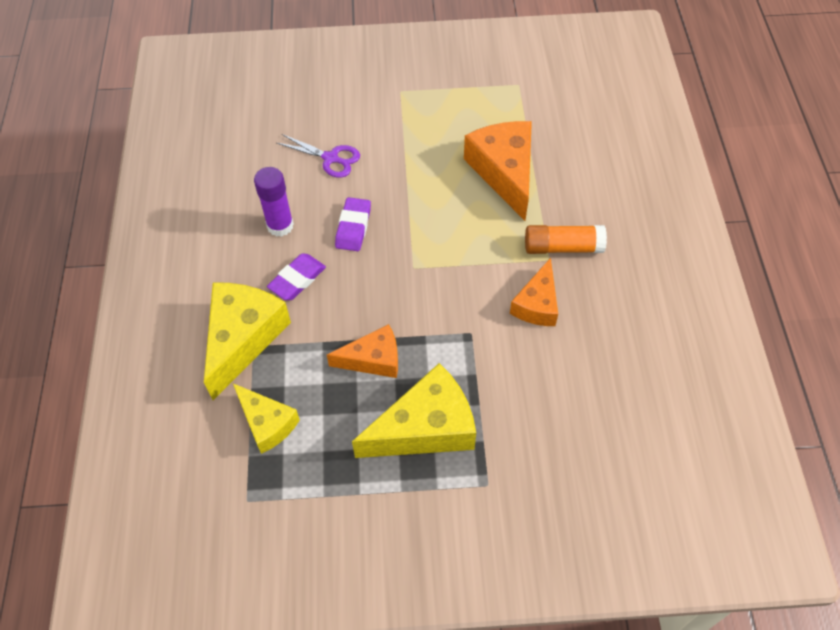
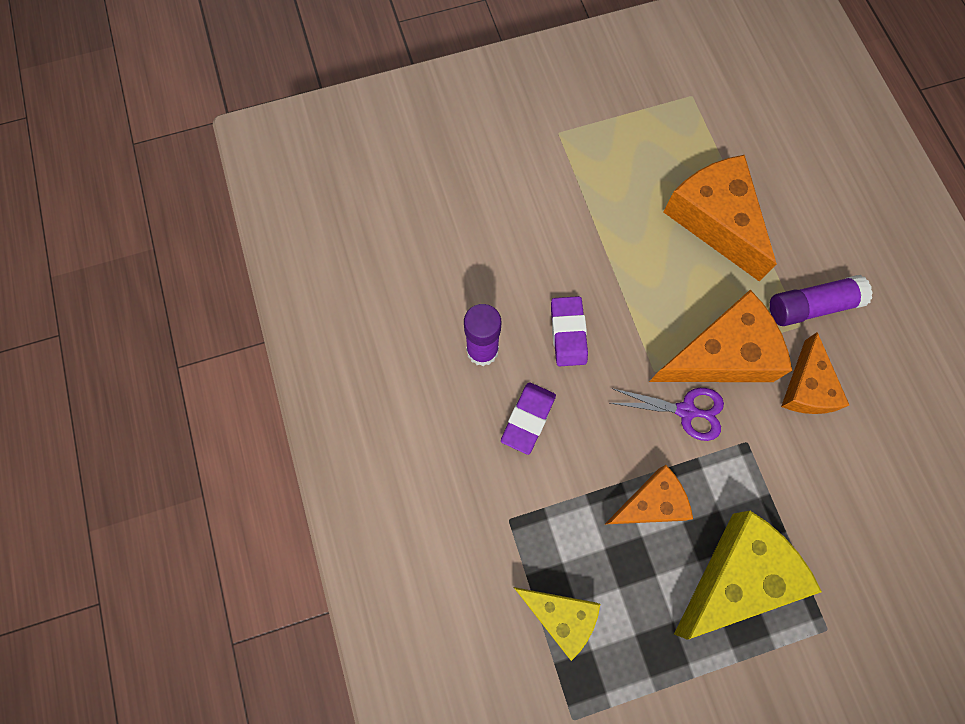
camera: 15 degrees left, 15 degrees up
(243, 338) = (493, 512): yellow cheese -> none
(330, 158) = (509, 244): purple scissors -> purple scissors (686, 411)
(473, 267) = (721, 355): none -> orange cheese
(562, 247) = (811, 306): orange glue stick -> purple glue stick

